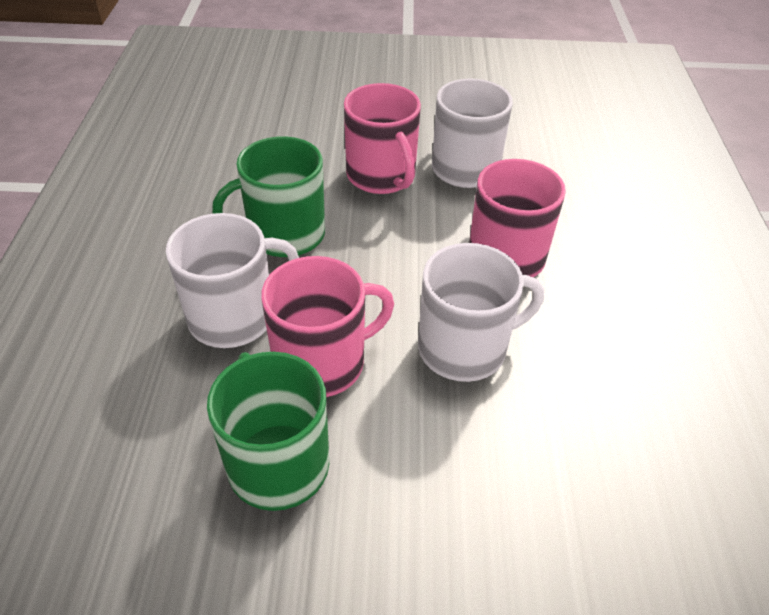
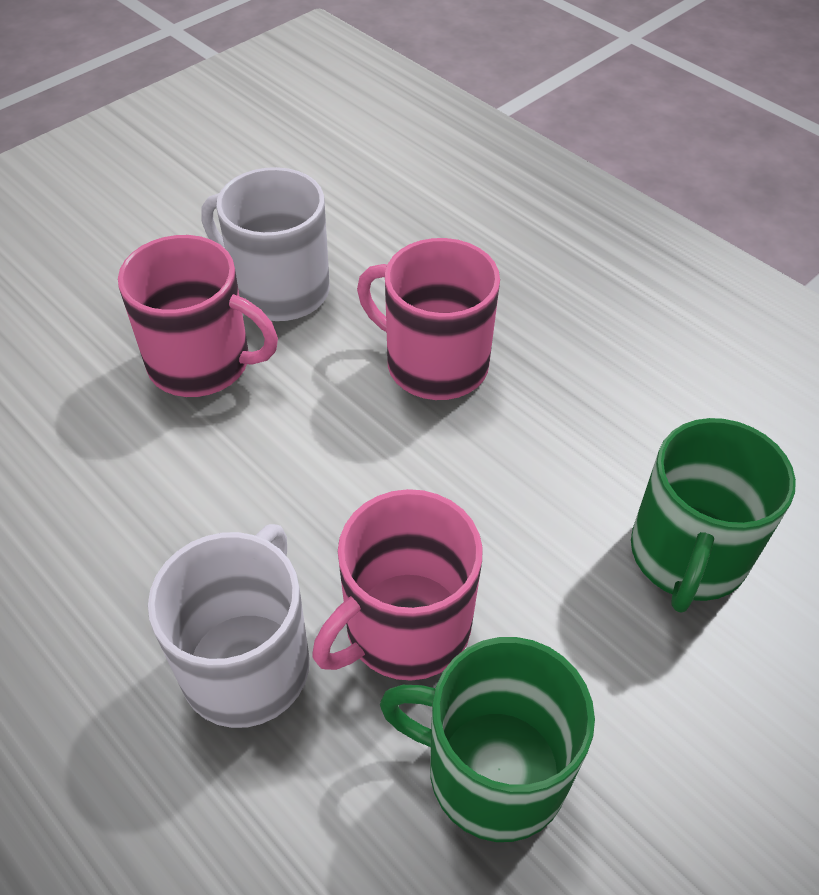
camera: 45 degrees left, 5 degrees up
(284, 235) = (178, 519): green mug -> green mug (687, 555)
(322, 362) = (404, 628): pink mug -> pink mug turned 150 degrees counterclockwise
(465, 348) = (512, 493): white mug -> none

